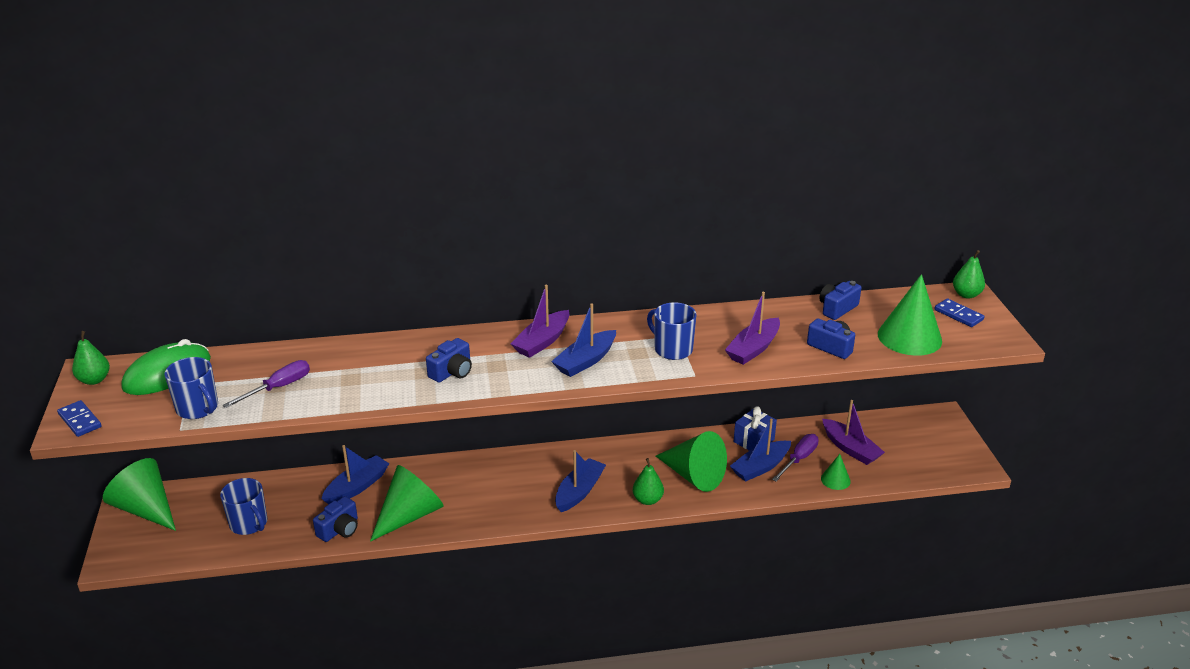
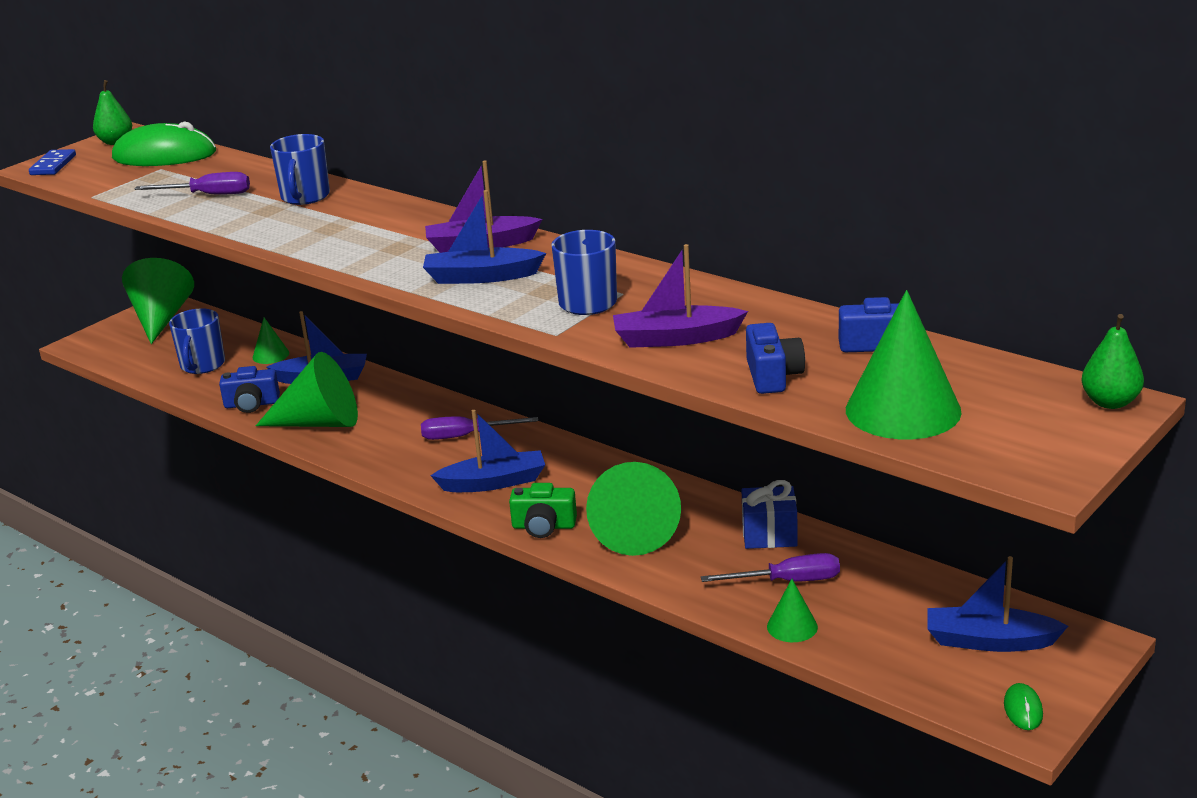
camera: 50 degrees right, 5 degrees down
(198, 408) = (130, 187): blue mug -> blue mug (305, 197)
(289, 491) = (270, 355): none -> green cone
(452, 372) = (352, 237): blue camera -> none
(515, 474) = (465, 436): none -> purple screwdriver
(647, 500) = (543, 526): green pear -> green camera
(760, 467) = (725, 564): blue boat -> blue boat (989, 641)
(850, 449) = (878, 607): purple boat -> none
(958, 315) = (1039, 418): blue domino -> none
(966, 461) = (1023, 709): none -> green mouse

